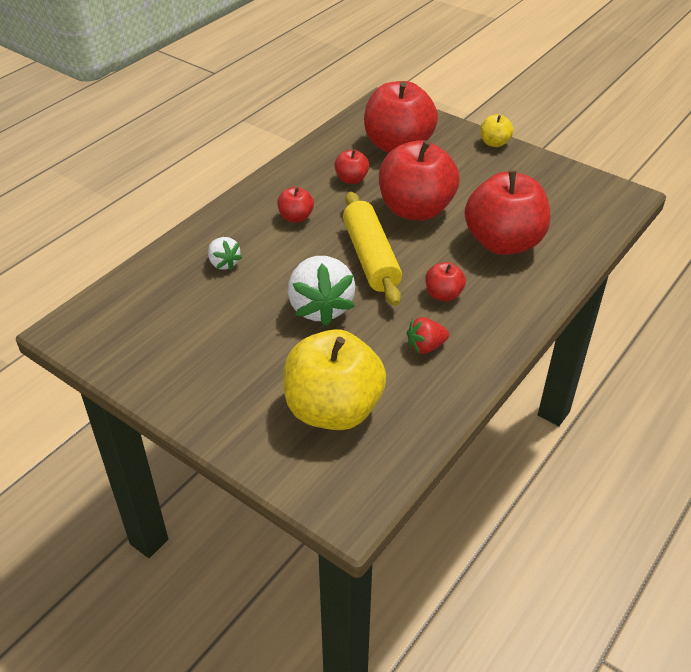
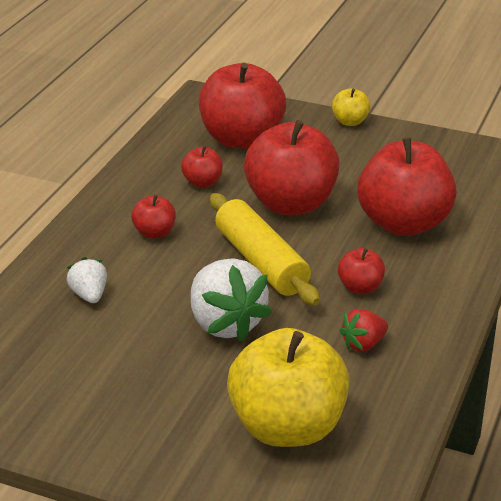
camera: 15 degrees left, 10 degrees down
(224, 263) = (89, 295): white strawberry -> white strawberry turned 150 degrees counterclockwise

